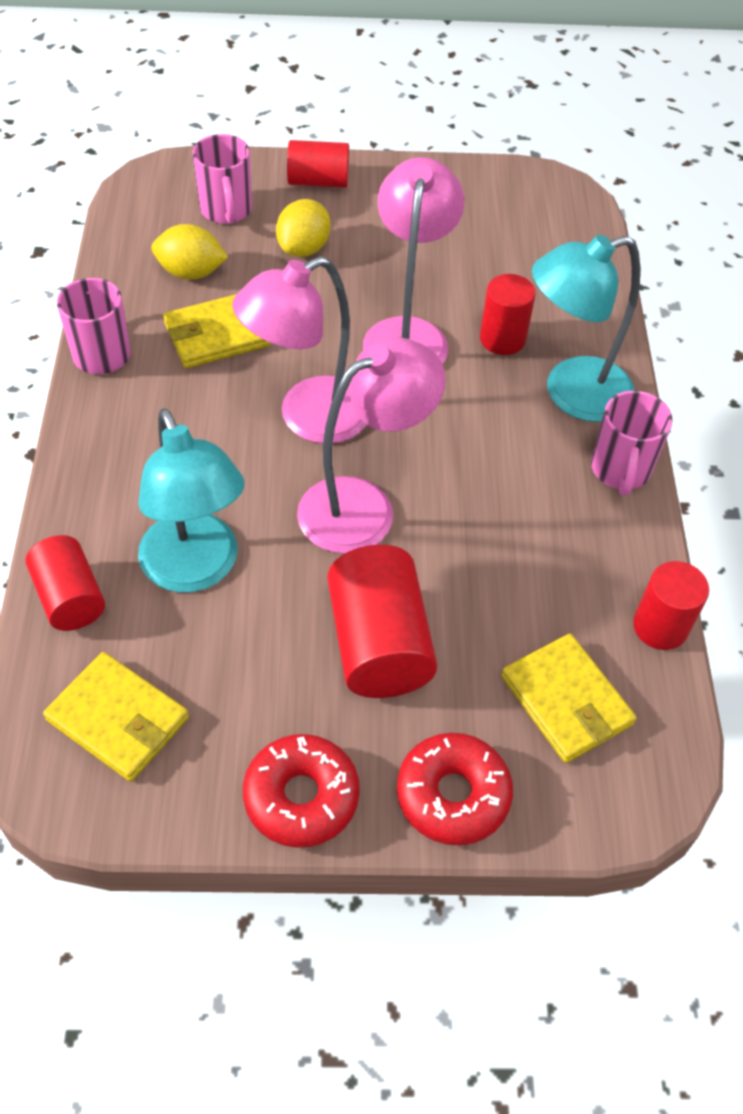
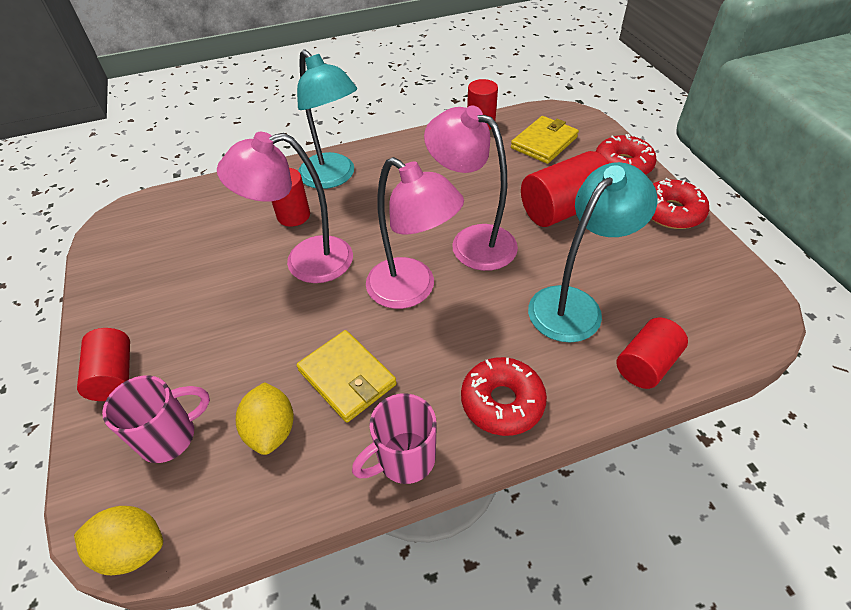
camera: 105 degrees left, 5 degrees down
(110, 445) = (502, 402): none -> red donut
(118, 719) = (700, 301): yellow wallet -> none
(304, 248) = (218, 354): yellow lemon -> yellow lemon (133, 548)
(620, 471) = (386, 150): pink mug -> none

